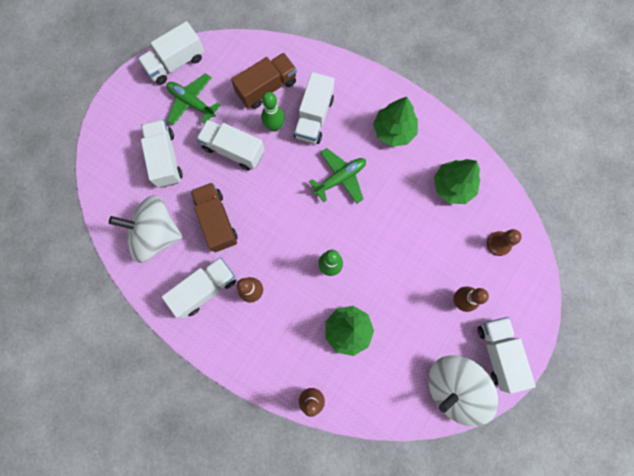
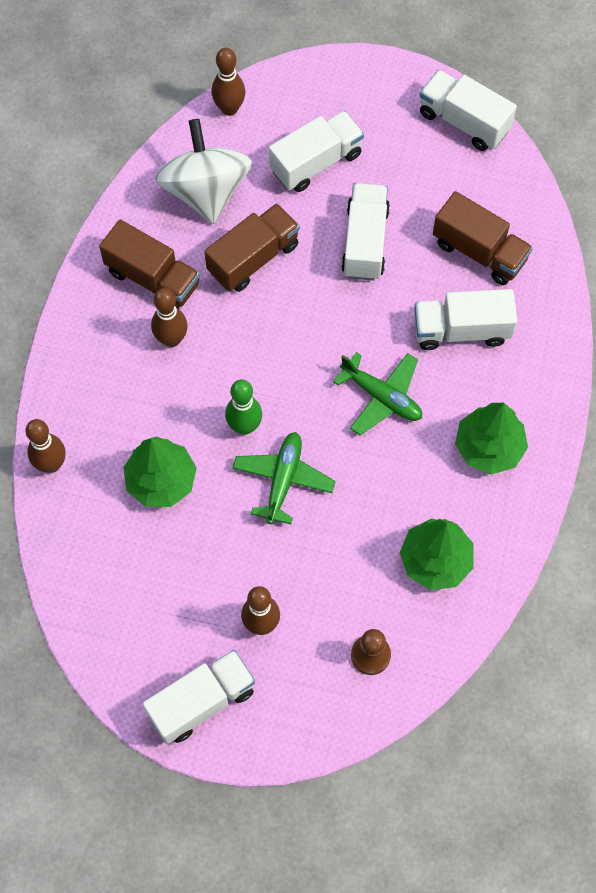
camera: 70 degrees right, 10 degrees down
(102, 198) = (229, 108): none -> brown bowling pin
(192, 102) = (413, 164): green plane -> green plane (283, 480)
(205, 289) = (153, 278): white truck -> brown truck
(274, 126) = (424, 282): green bowling pin -> none
(453, 387) = (130, 651): white spinning top -> none

